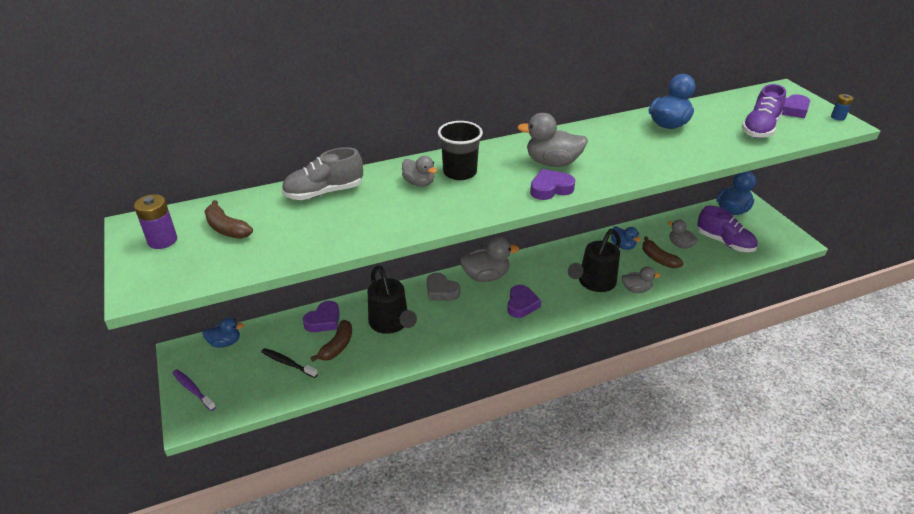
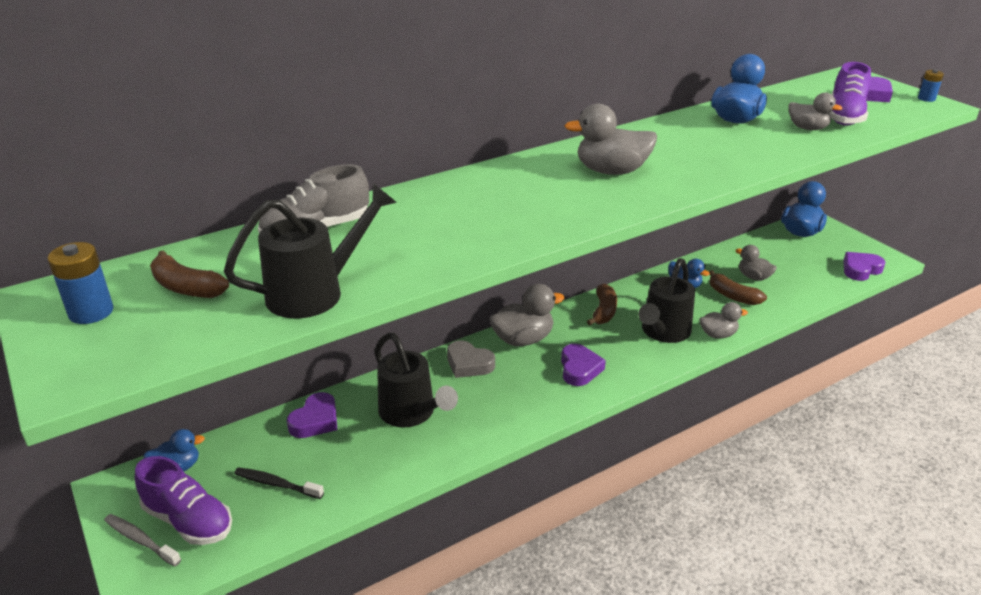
camera: 10 degrees left, 5 degrees down
(162, 240) = (91, 312): purple battery -> blue battery
(193, 390) = (141, 540): purple toothbrush -> grey toothbrush
(310, 242) = (315, 292): none -> black watering can
(337, 346) = (343, 452): brown banana -> brown banana (603, 311)
(419, 183) = (445, 208): grey duck -> grey duck (807, 128)
(460, 172) = (495, 191): black cup -> none
(550, 189) = (621, 200): purple heart -> purple heart (860, 269)
(724, 242) = (804, 269): purple shoe -> purple shoe (188, 520)

